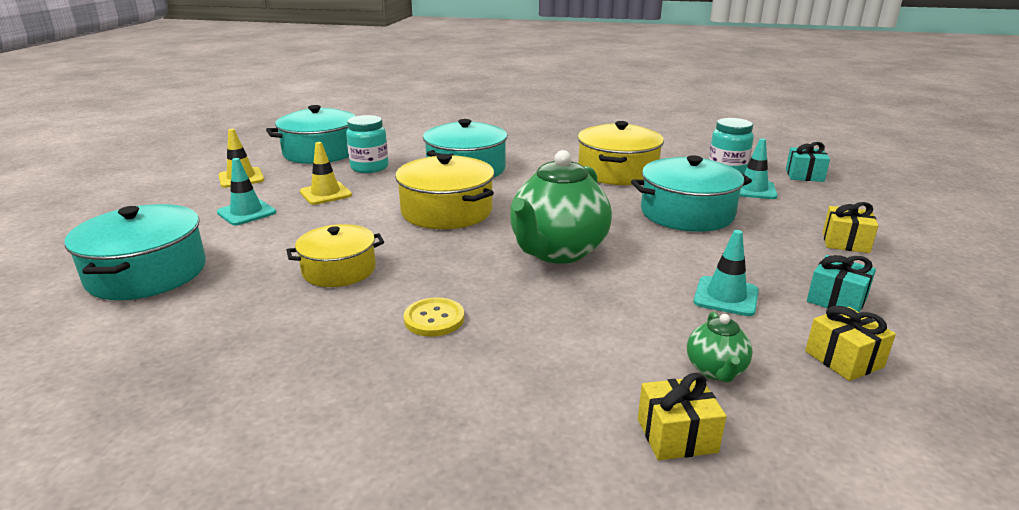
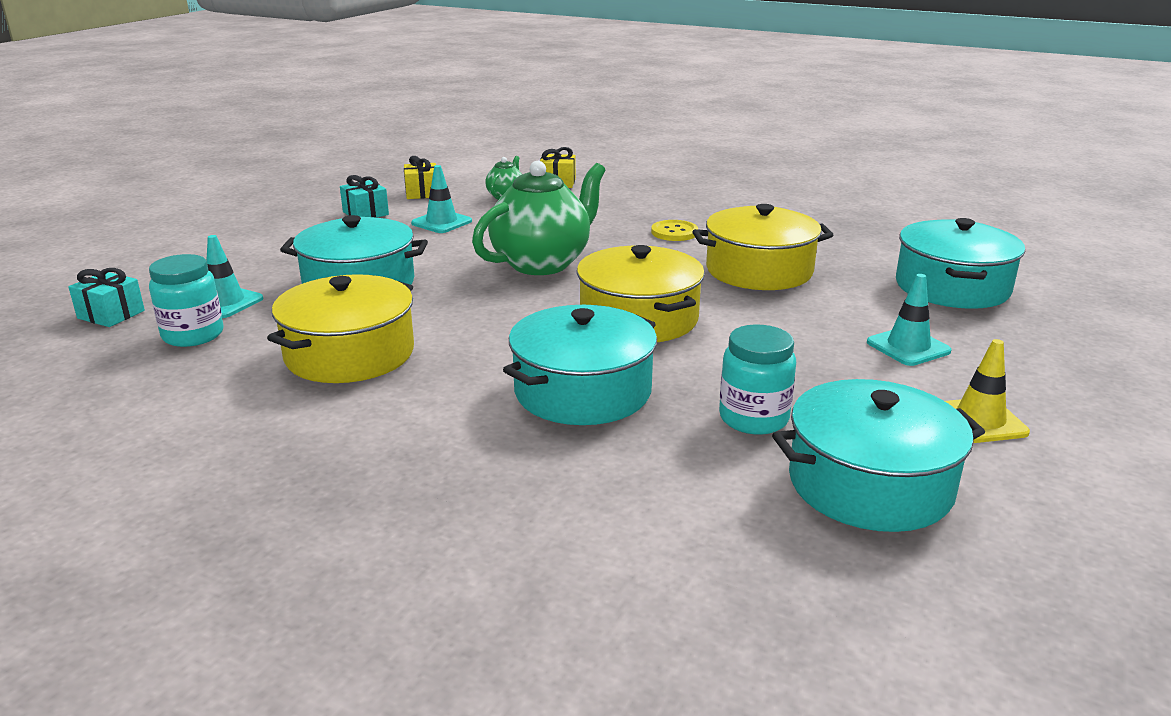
camera: 165 degrees left, 0 degrees up
(325, 193) = (811, 367): yellow traffic cone -> none
(339, 270) = (759, 270): yellow pot -> yellow pot, size x1.51
(845, 242) = (265, 243): yellow gift -> none

